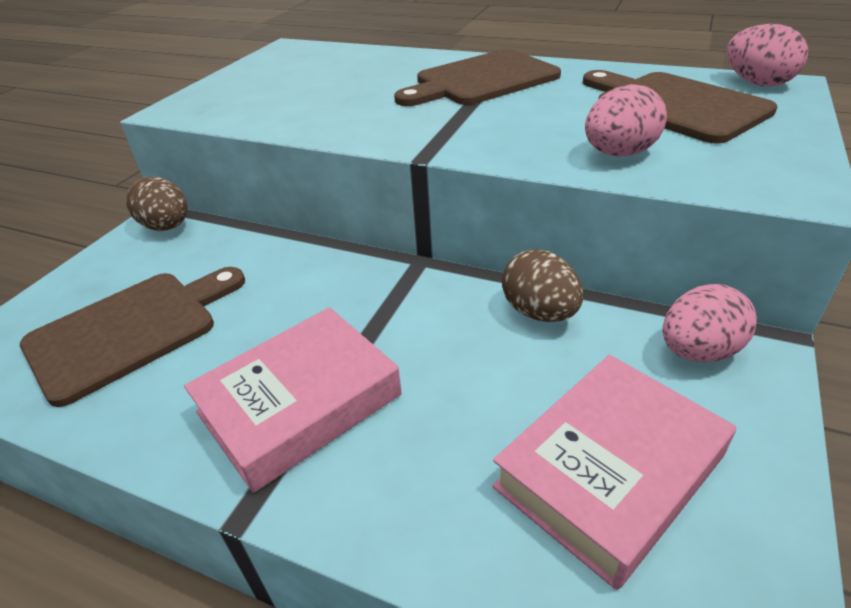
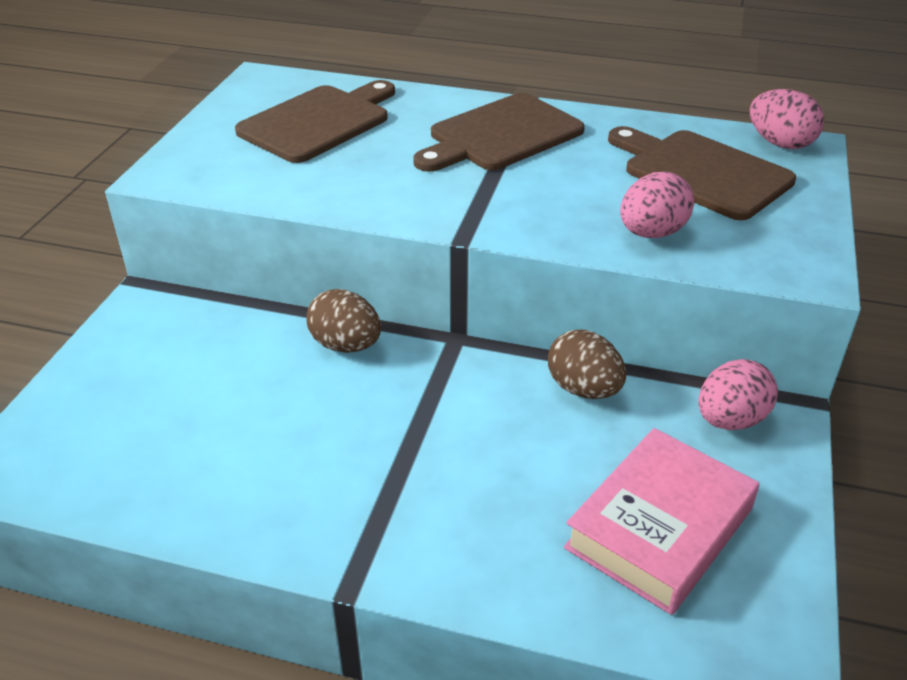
camera: 10 degrees left, 0 degrees up
(130, 330) = (170, 427): brown cutting board -> brown cutting board (319, 122)
(167, 227) = (160, 307): brown egg -> brown egg (346, 345)
(299, 403) = (372, 489): pink book -> none

